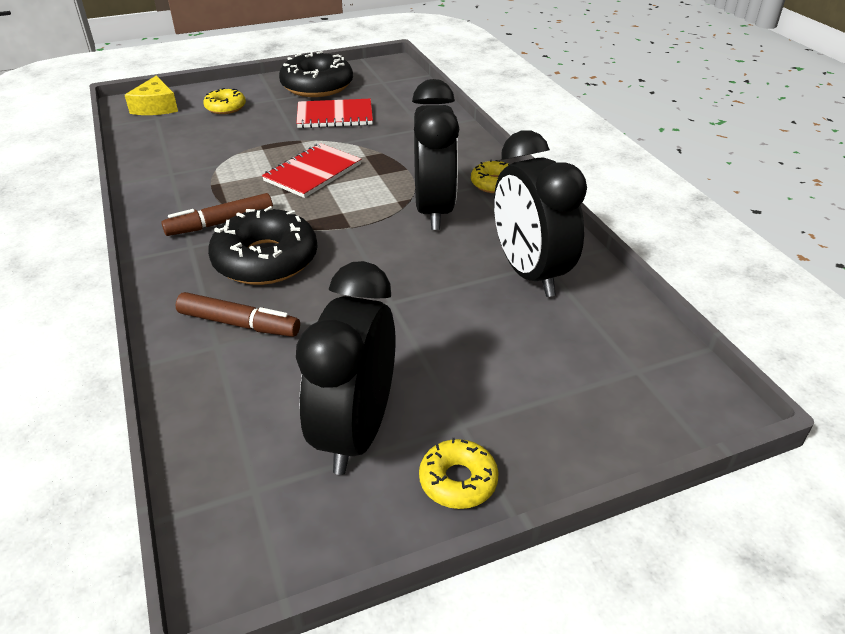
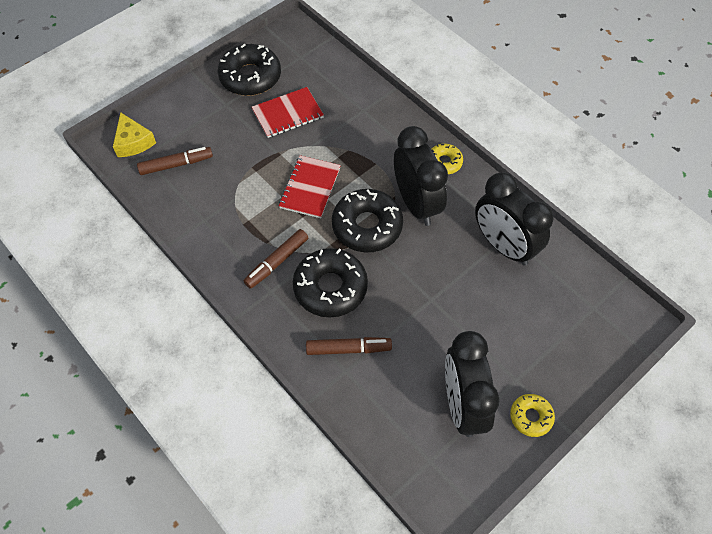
camera: 20 degrees left, 20 degrees up
(183, 129) = (176, 165): none -> brown marker
(225, 107) = (192, 127): yellow donut -> none
(356, 216) = (367, 226): none -> black donut

